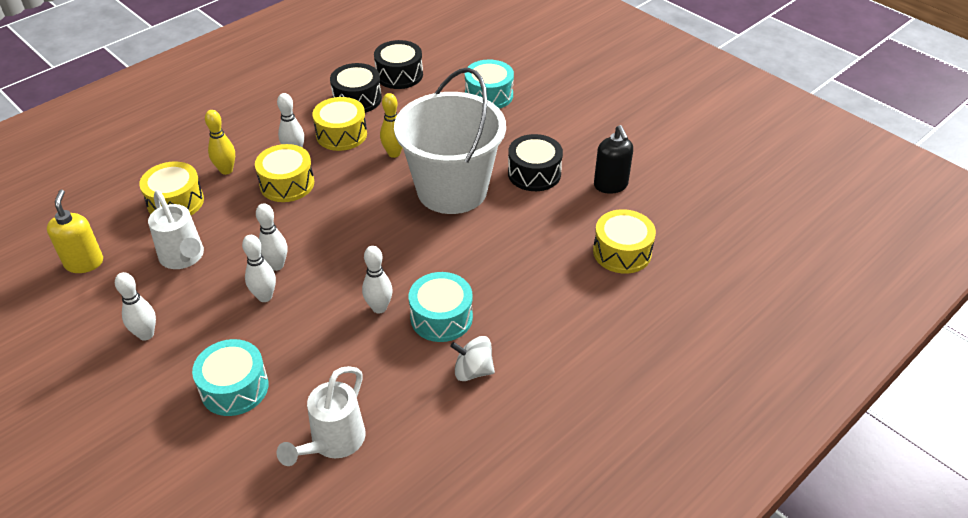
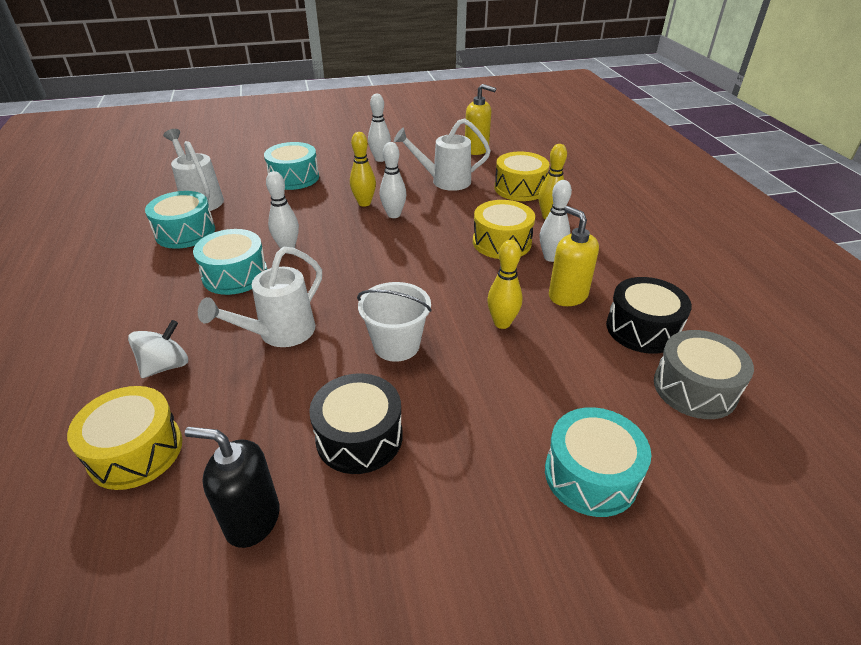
camera: 120 degrees right, 5 degrees down
(265, 297) = (364, 203): white bowling pin -> yellow bowling pin
(341, 134) = (567, 295): yellow drum -> yellow soap dispenser
(399, 75) = (694, 388): black drum -> grey drum
(404, 403) = (185, 232): none -> turquoise drum
(452, 190) = (396, 345): white bucket -> white bucket, size x0.49
(473, 371) = (162, 272): white spinning top -> white spinning top (166, 366)
(485, 249) = (280, 333): none -> white watering can

